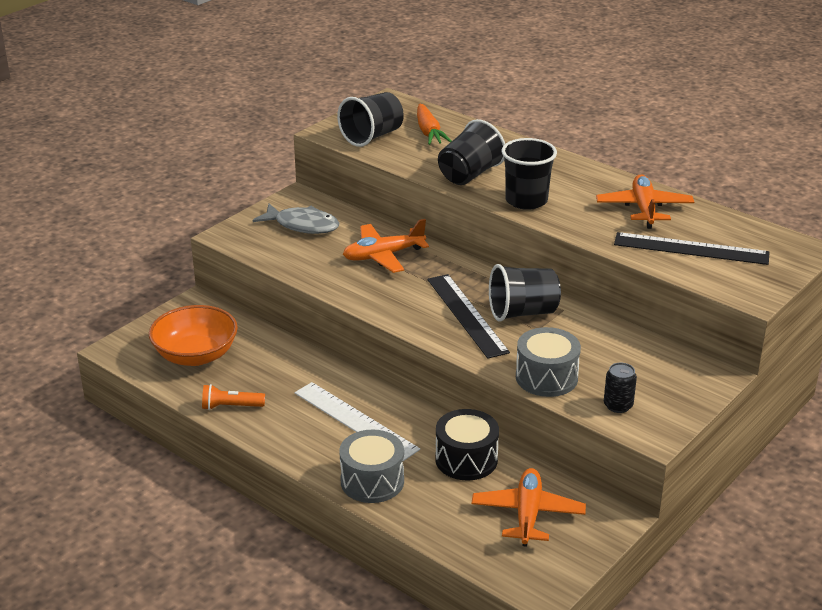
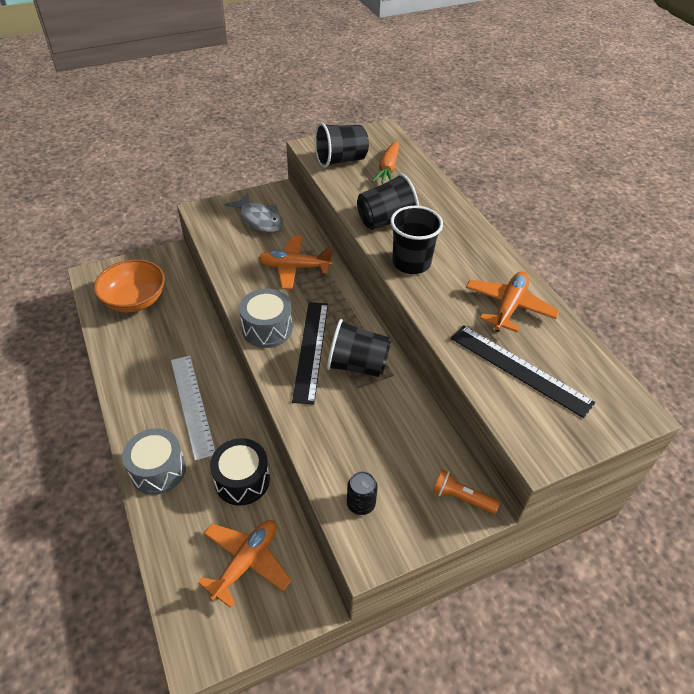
camera: 25 degrees right, 15 degrees up
(231, 406) = (120, 355): orange flashlight -> orange flashlight (461, 498)
(546, 377) = (324, 444): grey drum -> grey drum (267, 329)

